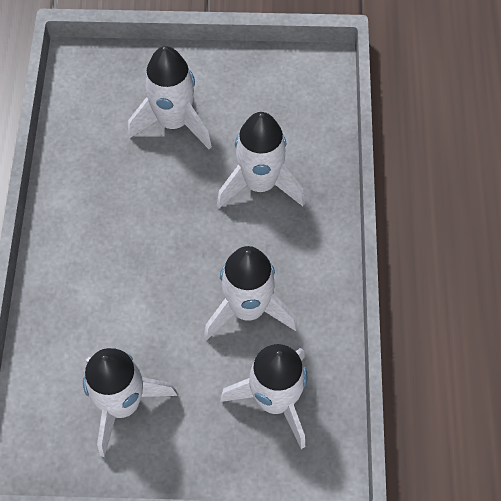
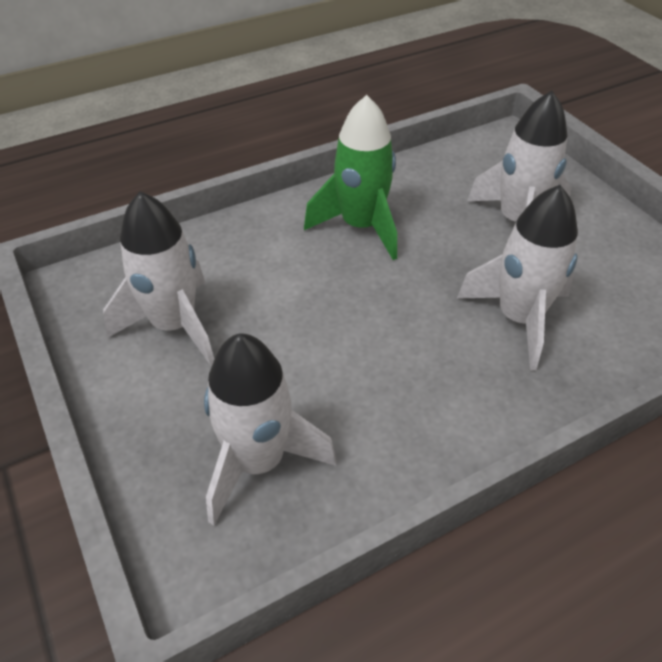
camera: 60 degrees right, 15 degrees down
(105, 225) = (360, 227): none -> green rocket
(247, 309) = (356, 379): white rocket -> none

